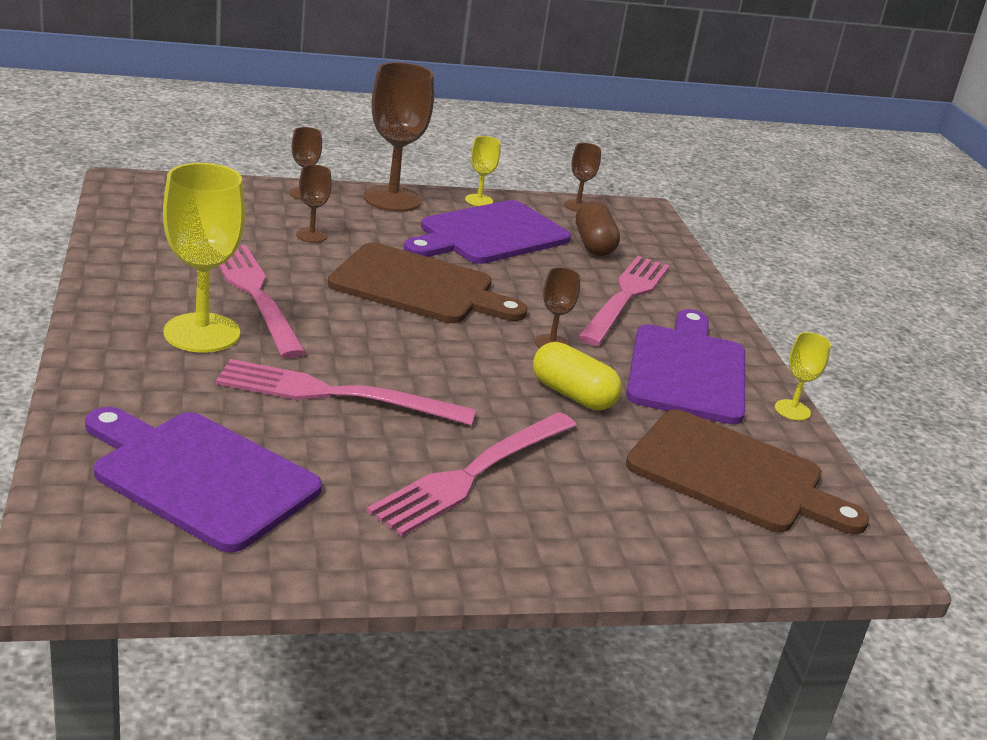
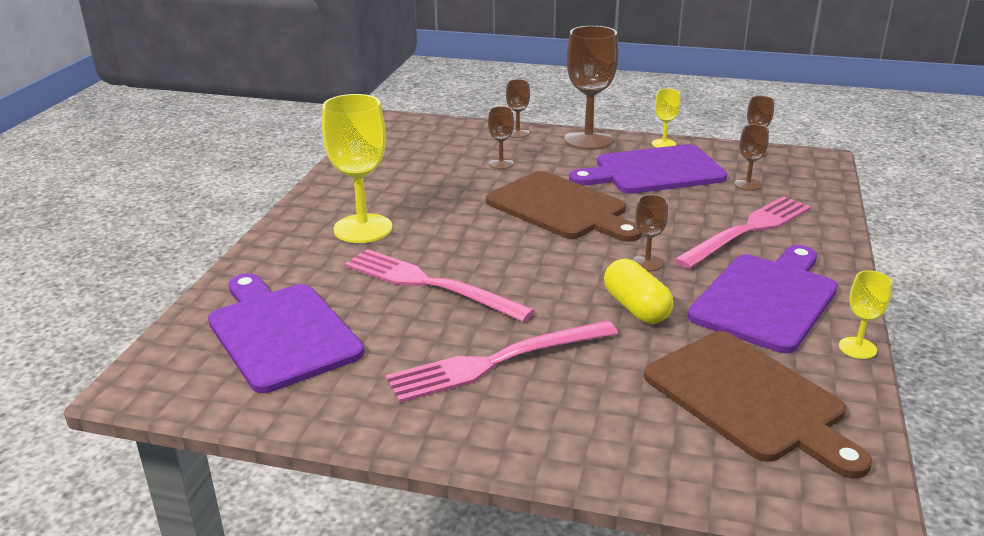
camera: 30 degrees right, 0 degrees up
(255, 294) = (424, 204): pink fork -> none
(594, 244) = (747, 184): brown capsule -> brown goblet

